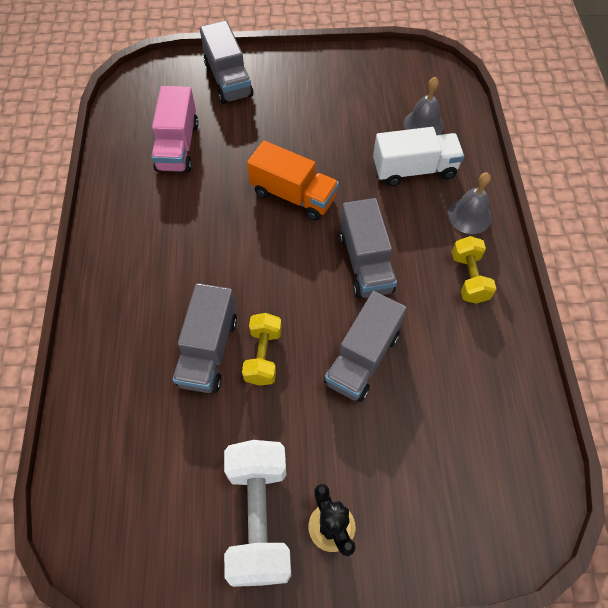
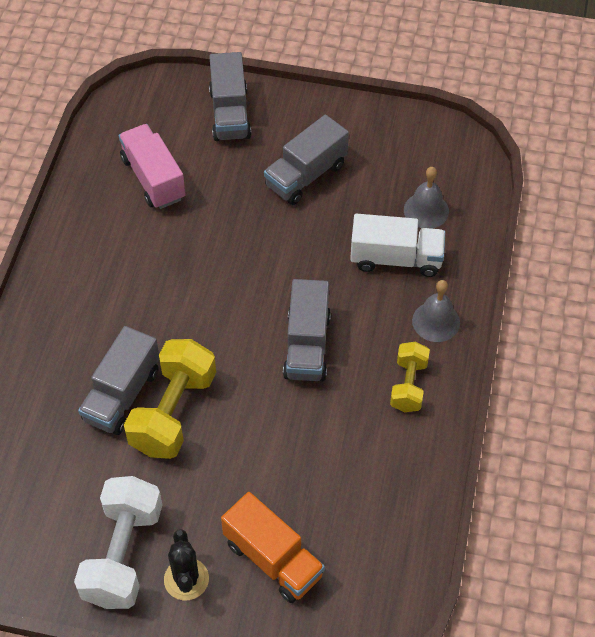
camera: 15 degrees right, 5 degrees down
(178, 146) = (153, 179): pink truck -> pink truck turned 135 degrees clockwise
(263, 356) = (173, 412): yellow dumbbell -> yellow dumbbell, size x1.70
(293, 195) = (257, 258): orange truck -> orange truck (273, 559)
(362, 358) = (269, 438): grey truck -> grey truck (306, 175)

